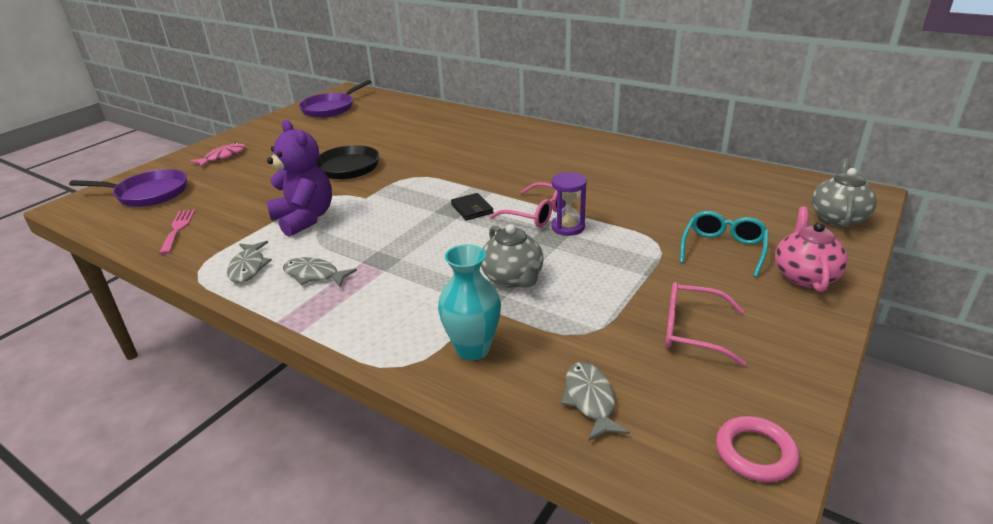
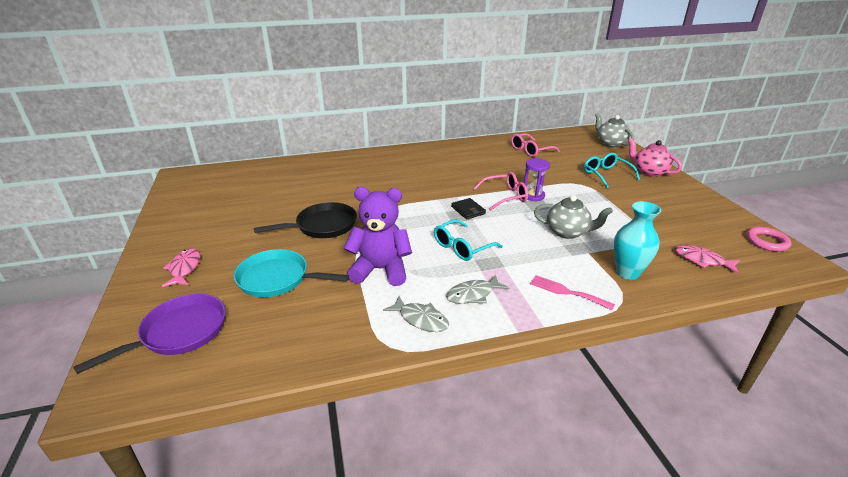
camera: 50 degrees left, 0 degrees up
(178, 229) = (292, 335): pink fork -> pink fork (566, 292)
(245, 190) = (278, 279): none -> turquoise pan
(330, 108) = (200, 192): purple pan -> none
(393, 236) = (462, 247): none -> turquoise glasses
(472, 209) = (468, 210): black wallet -> black wallet turned 45 degrees clockwise
(590, 400) = (702, 260): grey fish -> pink fish
(691, 331) = (667, 213): pink glasses -> pink glasses (530, 150)

